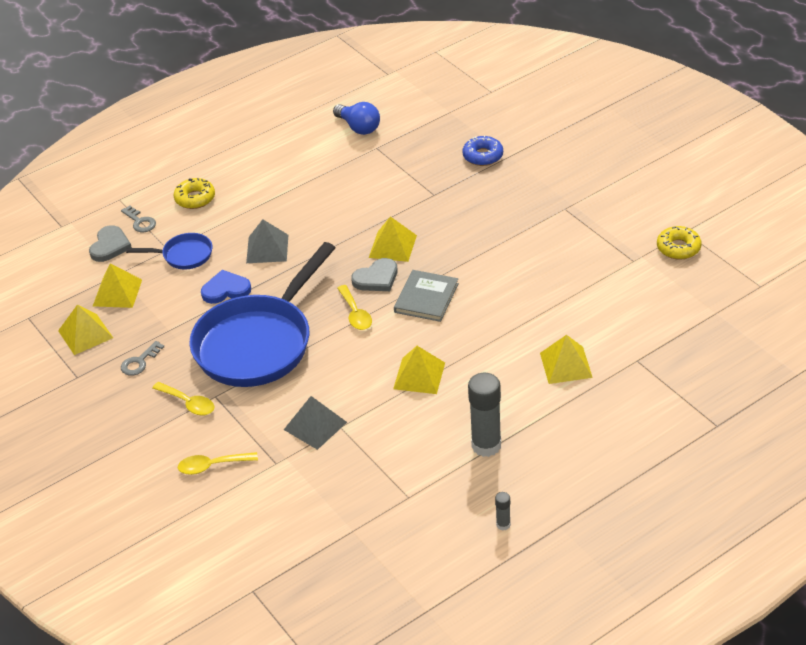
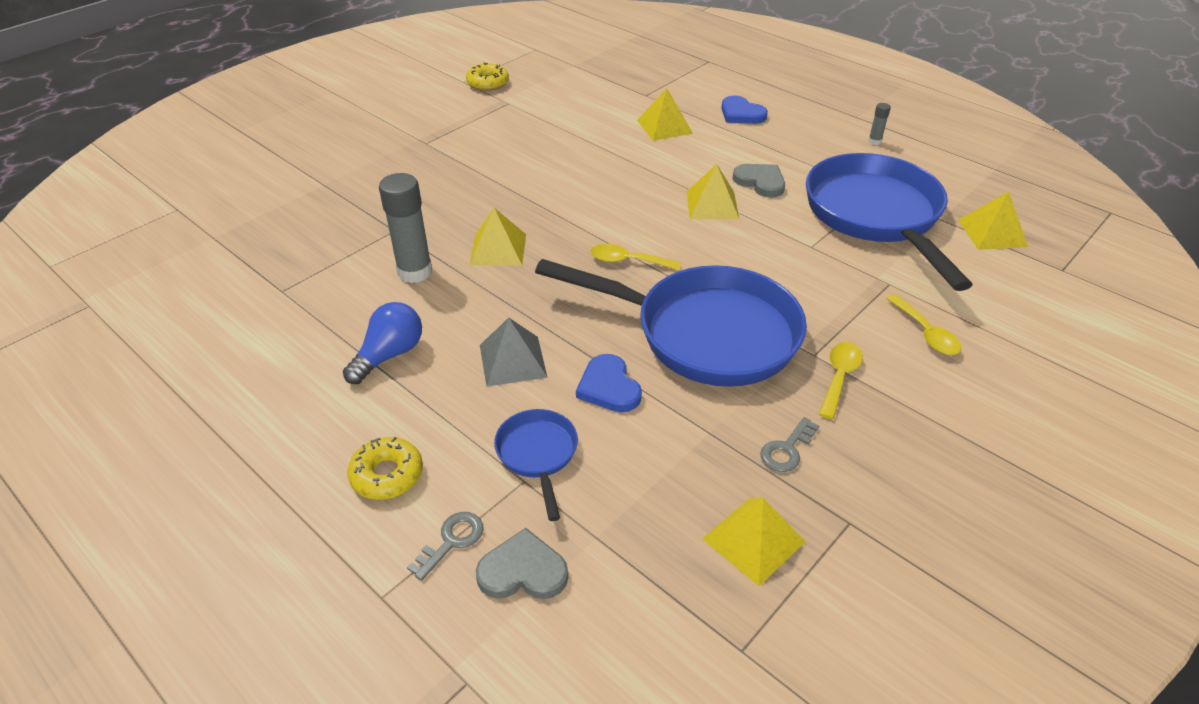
camera: 105 degrees left, 0 degrees up
(117, 292) = (643, 523): yellow pyramid -> yellow pyramid (992, 233)
(139, 362) = (787, 450): grey key -> grey key turned 105 degrees clockwise
(315, 425) = (819, 264): grey pyramid -> none
(355, 314) = (628, 261): yellow spoon -> yellow spoon turned 135 degrees counterclockwise
(358, 127) = (226, 314): blue light bulb -> blue light bulb (389, 355)
(371, 484) = (876, 215): none -> blue pan
(376, 278) = (560, 254): grey heart -> grey heart (760, 182)
(426, 298) = (588, 214): grey book -> none
(483, 156) = (319, 202): blue donut -> none
(486, 445) = (788, 157): grey glue stick -> grey glue stick (415, 272)
(582, 428) = (741, 114): none -> blue heart

